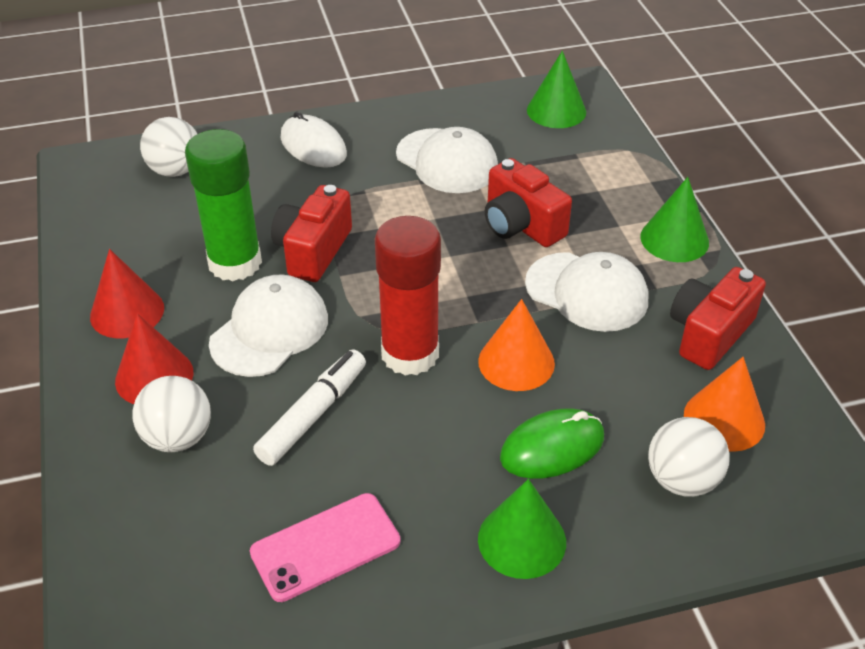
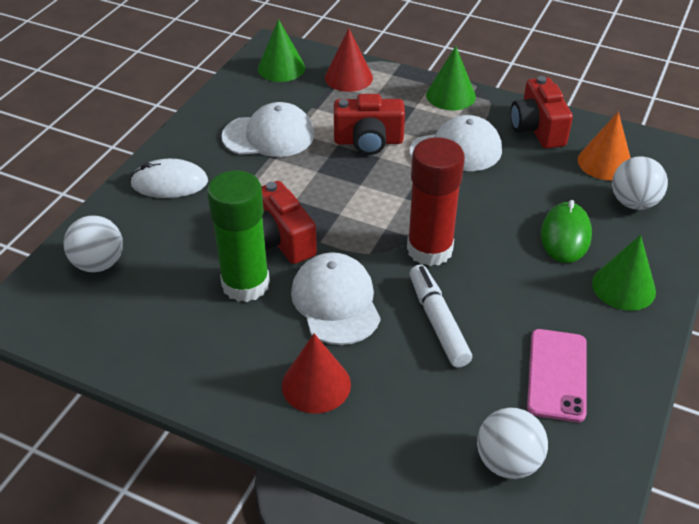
camera: 50 degrees left, 0 degrees up
(127, 312) = (229, 367): red cone -> red cone (348, 77)
(178, 437) = (391, 401): white ball -> white ball (507, 462)
(516, 362) = (484, 210): orange cone -> none

